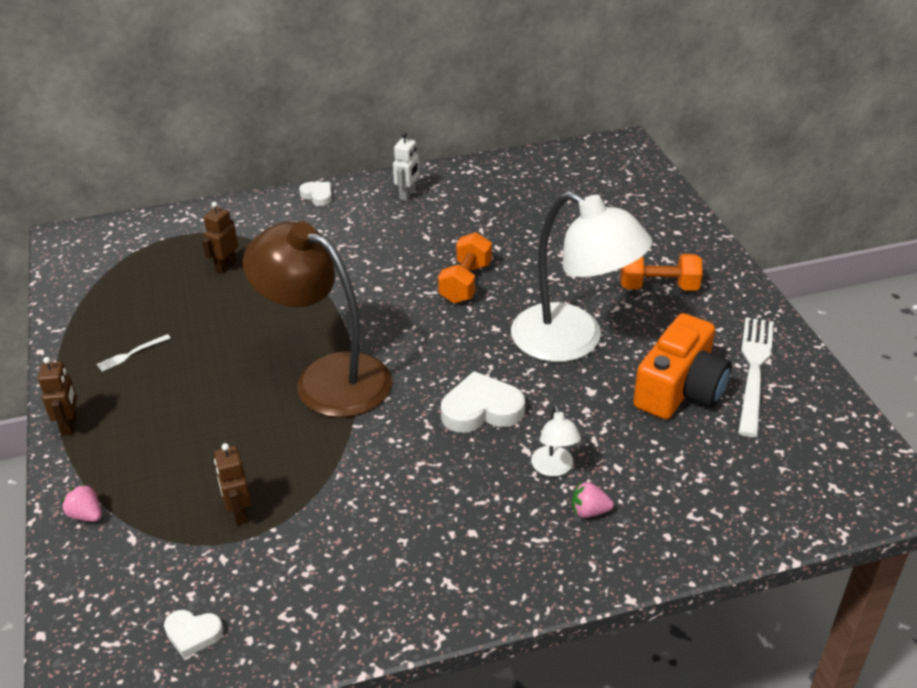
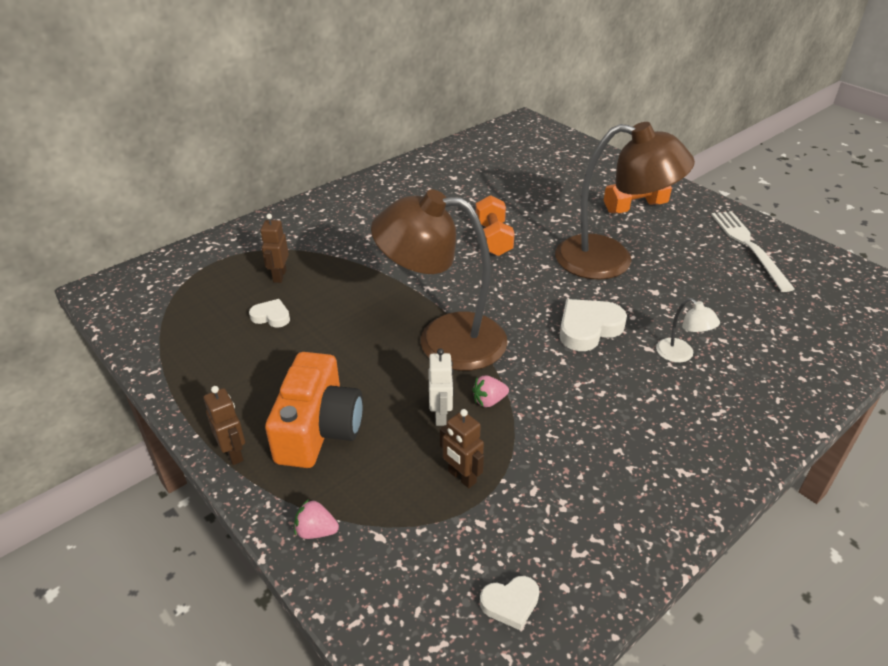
camera: 25 degrees left, 0 degrees up
(131, 354) = (247, 371): white fork -> none
(318, 195) = (317, 203): white heart -> white heart (271, 316)
(407, 195) = (392, 187): white robot -> white robot (441, 415)
(573, 341) = (610, 260): white lamp -> brown lamp
(589, 511) = (734, 378): pink strawberry -> pink strawberry (489, 401)
(680, 389) = (714, 273): orange camera -> orange camera (318, 429)

